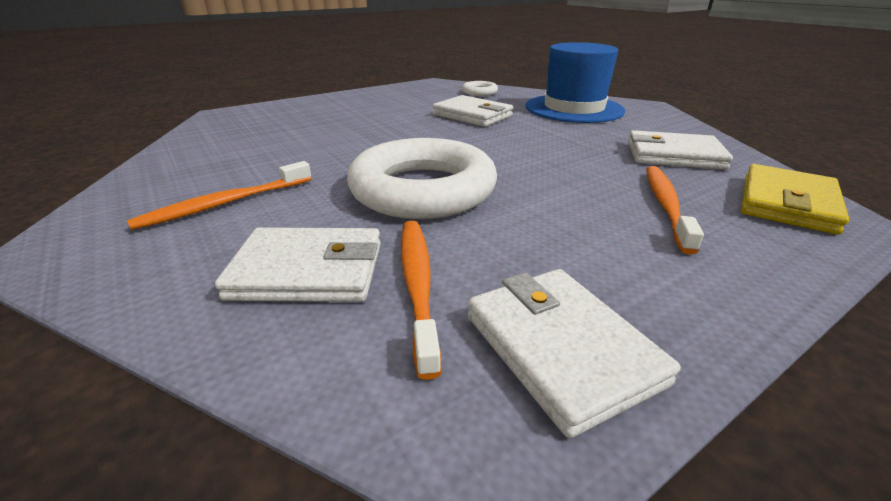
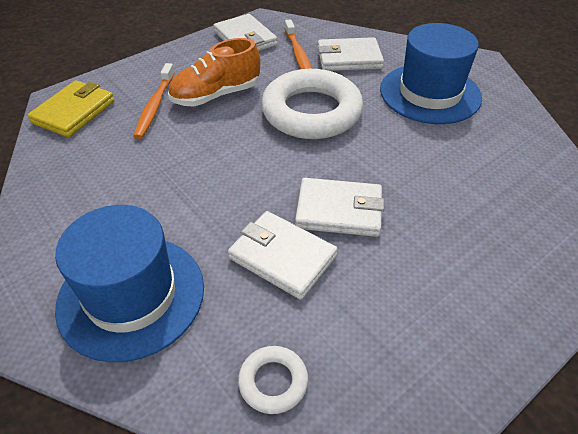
camera: 175 degrees right, 15 degrees up
(226, 203) = (430, 93): orange toothbrush -> blue hat
(575, 215) = (216, 95): none -> orange shoe
(674, 155) = (96, 168): white wallet -> white wallet (339, 210)

